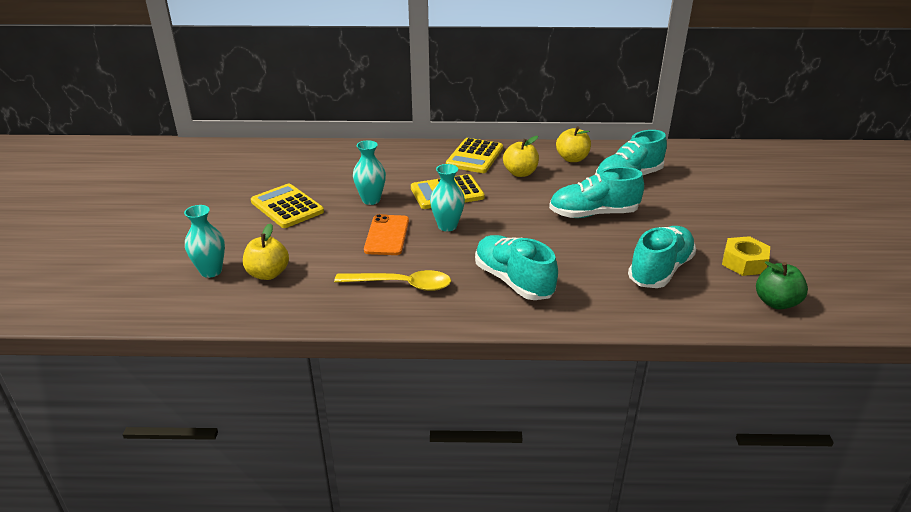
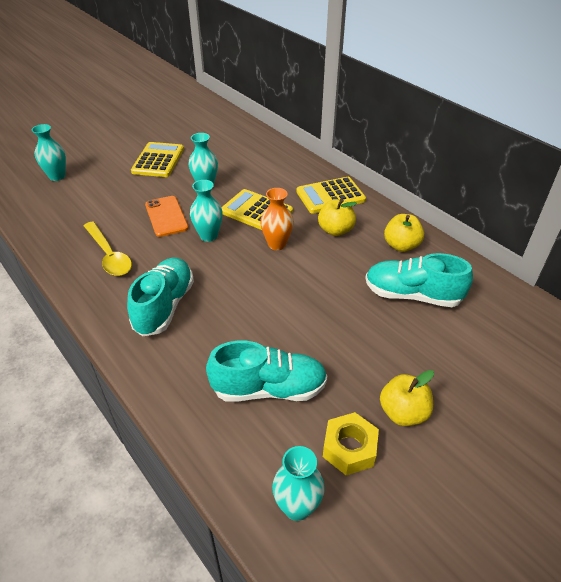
camera: 50 degrees right, 10 degrees up
(268, 274) = (73, 197): yellow apple -> yellow apple (403, 413)
(387, 235) = (166, 216): orange phone -> orange phone turned 75 degrees counterclockwise
(503, 202) = (277, 244): none -> orange vase
(593, 214) = (319, 302): turquoise shoe -> none
(776, 302) = (297, 507): green apple -> turquoise vase

